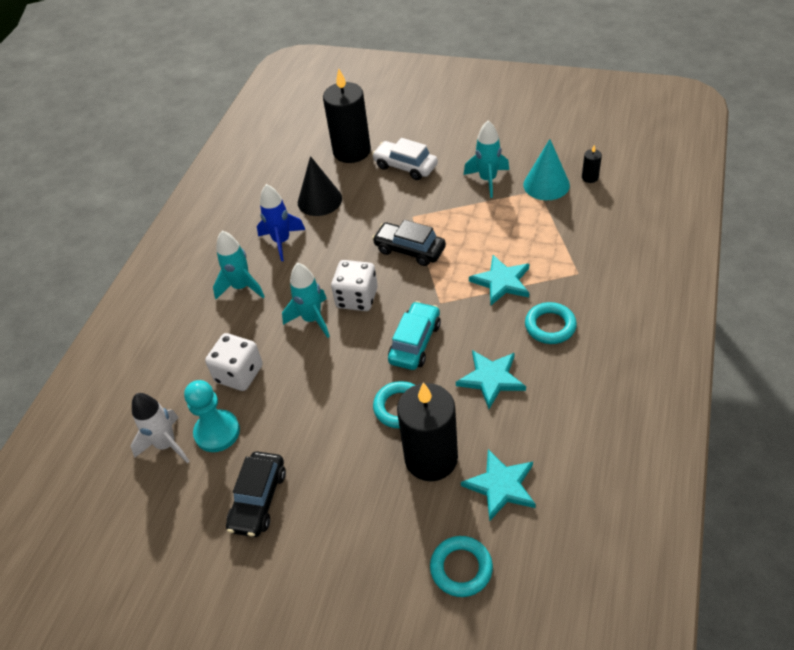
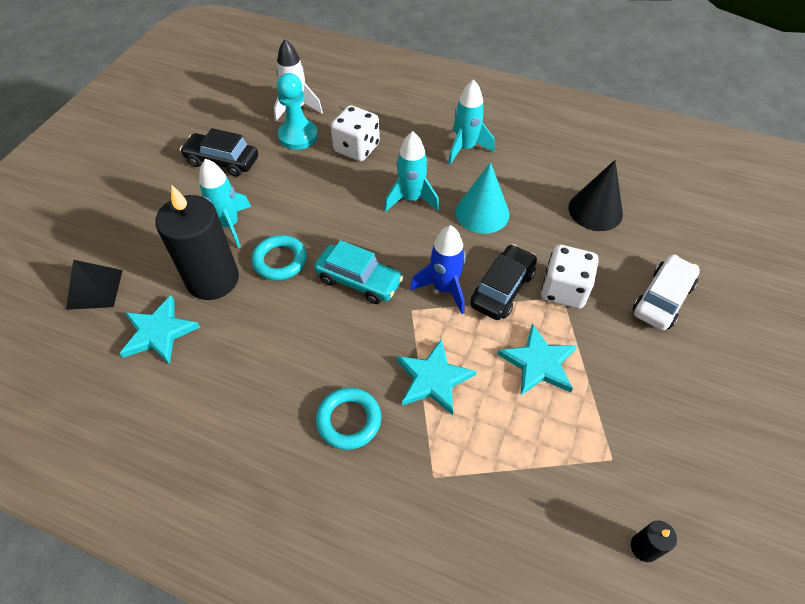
camera: 90 degrees right, 5 degrees up
(282, 241) = (528, 178): blue rocket -> blue rocket (444, 289)
(352, 151) = (691, 245): black candle -> none
(357, 298) = (433, 236): white dice -> white dice (564, 290)
(461, 568) = (94, 289): turquoise ring -> black pyramid
(487, 180) = (635, 394): turquoise rocket -> turquoise rocket (229, 225)
(491, 379) = (289, 344): turquoise star -> turquoise star (538, 363)
(546, 184) = (625, 474): turquoise cone -> turquoise cone (482, 213)

